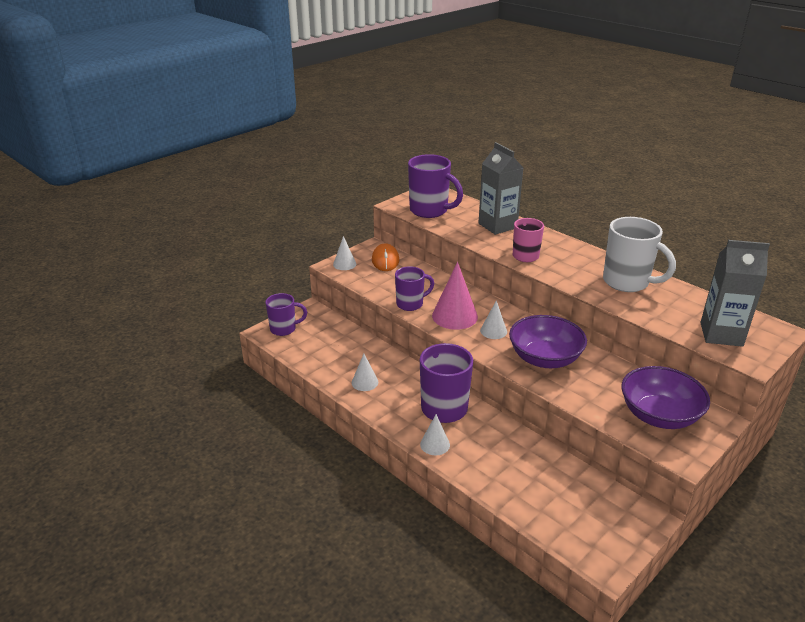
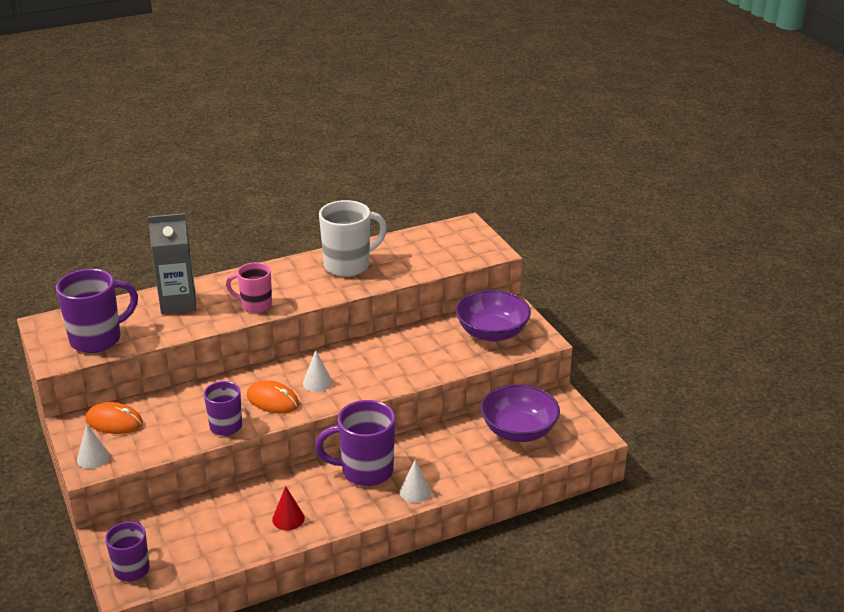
camera: 70 degrees left, 0 degrees up
(365, 382) = (288, 518): white cone -> red cone
(454, 316) = (273, 400): pink cone -> orange mouse
(544, 358) = (381, 365): purple bowl -> purple bowl (518, 430)
(721, 334) = (454, 251): grey carton -> none

